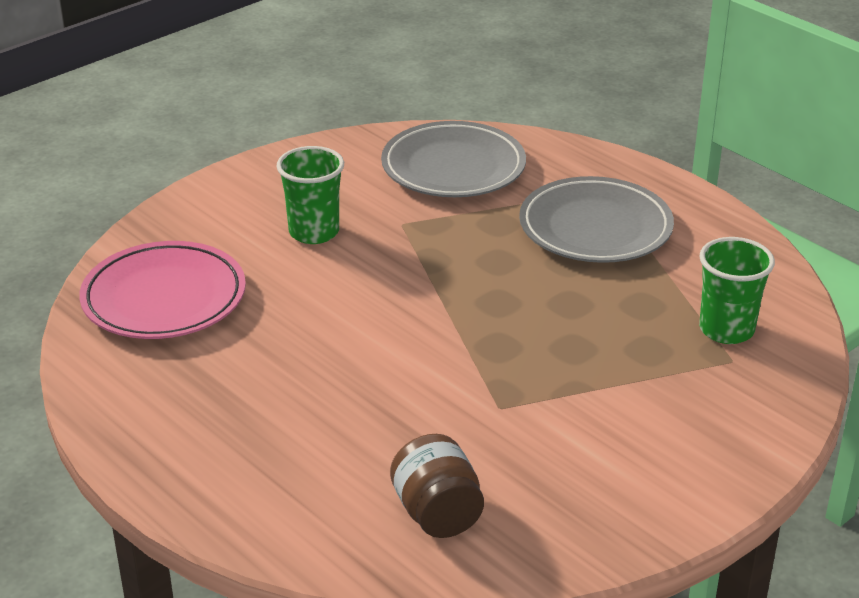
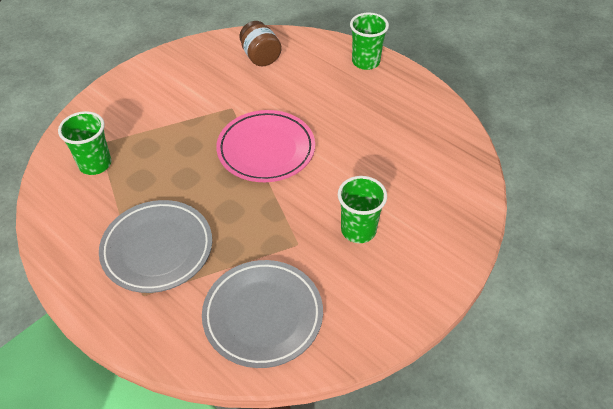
camera: 175 degrees right, 15 degrees up
(164, 298) = (434, 166): pink plate -> pink plate (266, 150)
(205, 487) = (366, 62): none -> green cup

